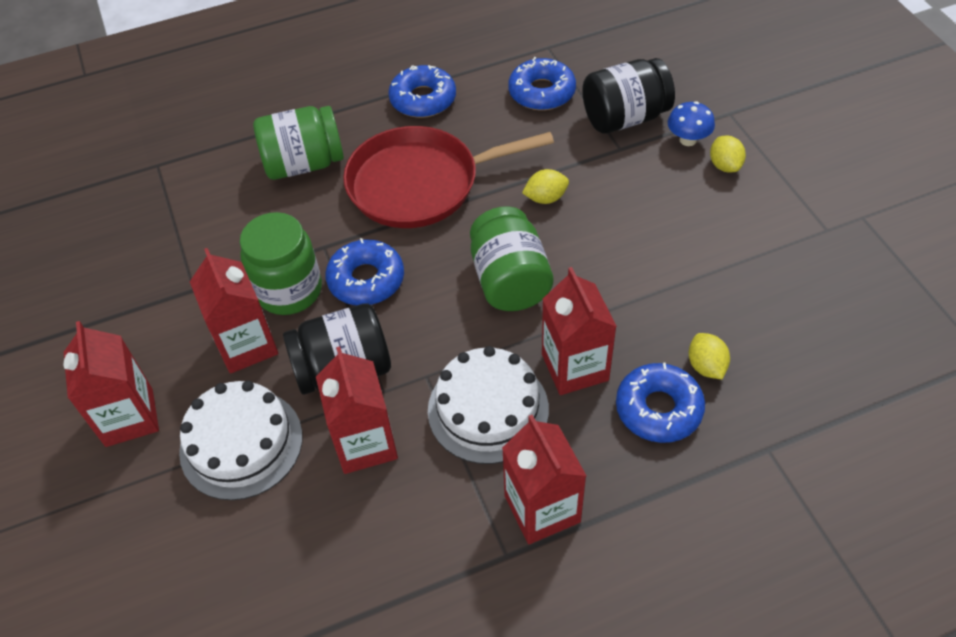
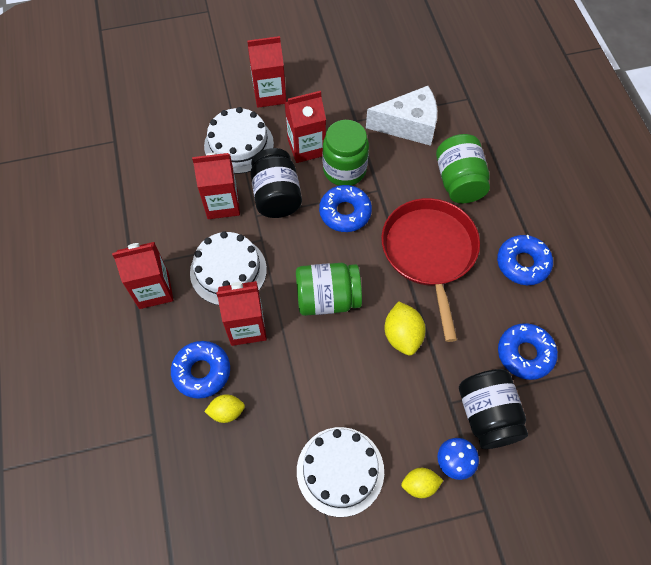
camera: 95 degrees right, 10 degrees up
(205, 225) = (409, 125): none -> white cheese
(545, 198) = (402, 335): yellow lemon -> yellow lemon, size x1.51
(737, 236) = (340, 471): none -> white cake

